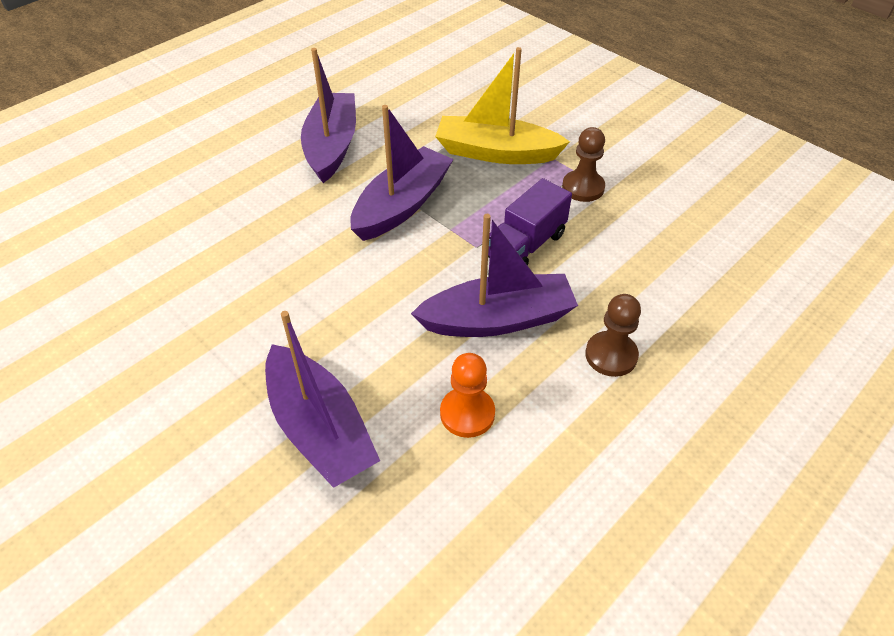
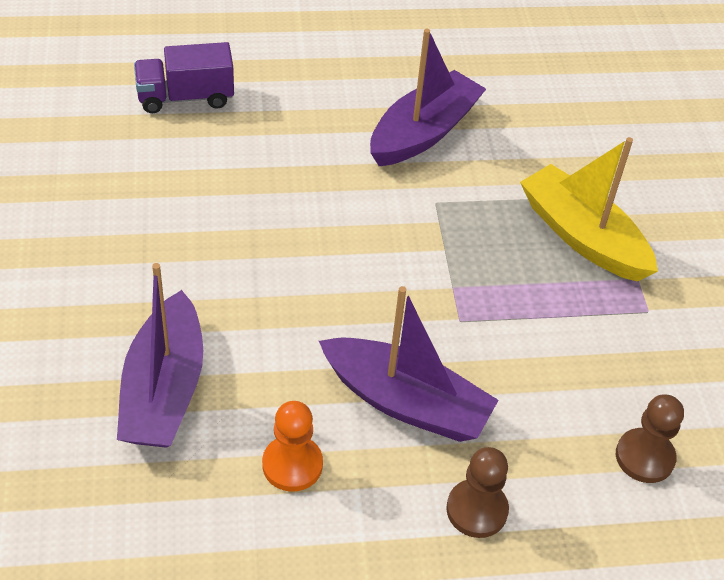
camera: 35 degrees right, 0 degrees up
(402, 205) = (430, 234): purple boat -> none
(526, 245) = (509, 351): purple truck -> purple truck (185, 97)
(583, 187) = (635, 330): brown pawn -> brown pawn (644, 457)

